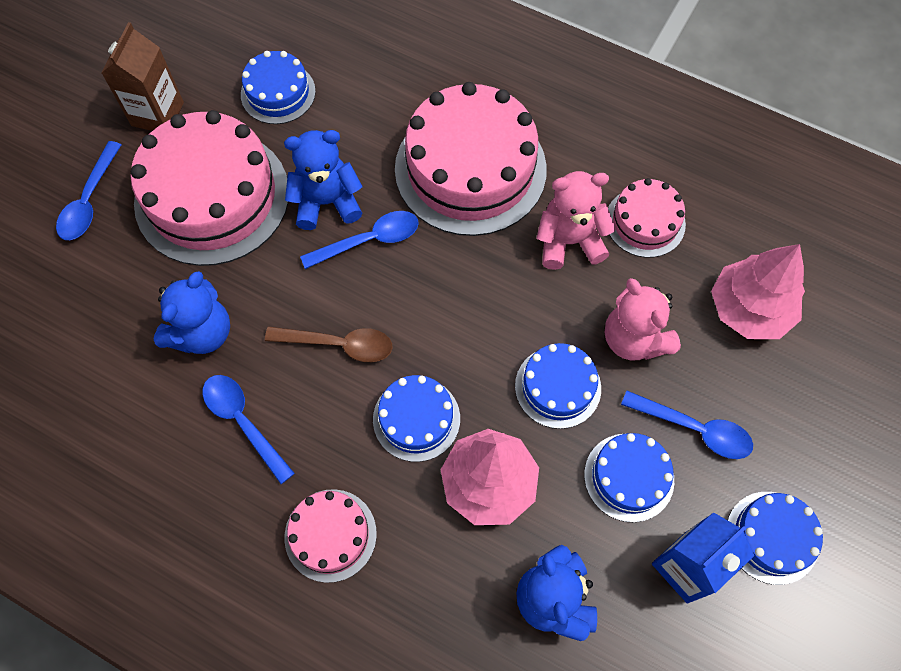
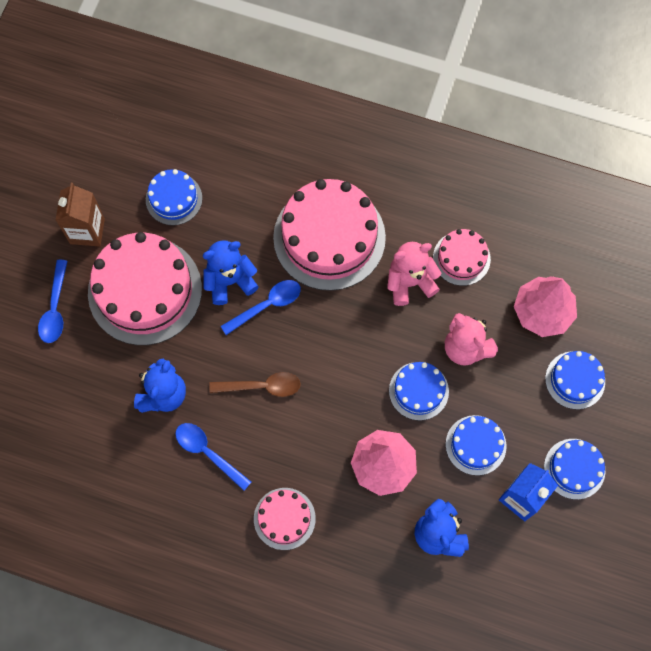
camera: 10 degrees left, 5 degrees up
(416, 419) = (326, 430): blue cake -> blue cake (575, 380)
(694, 429) = (515, 404): blue spoon -> none

